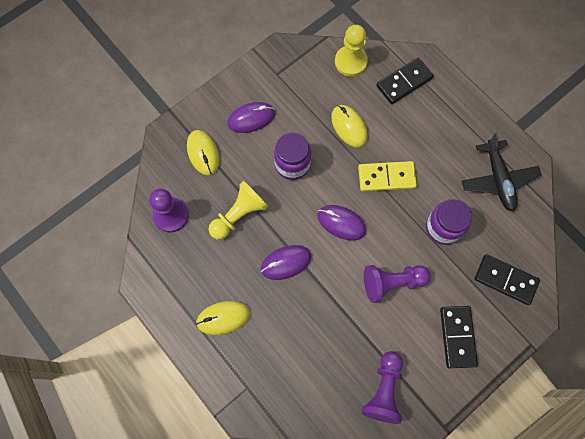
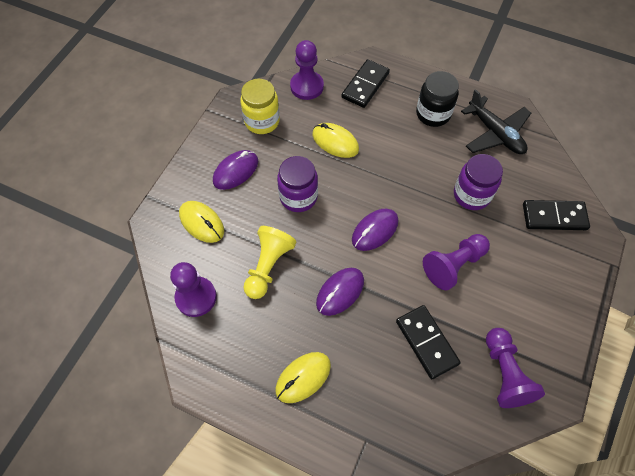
camera: 25 degrees left, 10 degrees down
(295, 80) = (262, 121): none -> yellow jar
(341, 223) = (375, 231): purple mouse -> purple mouse turned 45 degrees counterclockwise
(350, 62) = (307, 86): yellow pawn -> purple pawn
(386, 177) = (395, 172): yellow domino -> none
(451, 136) = (433, 114): none -> black jar
(457, 337) = (543, 288): black domino -> black domino (426, 342)

